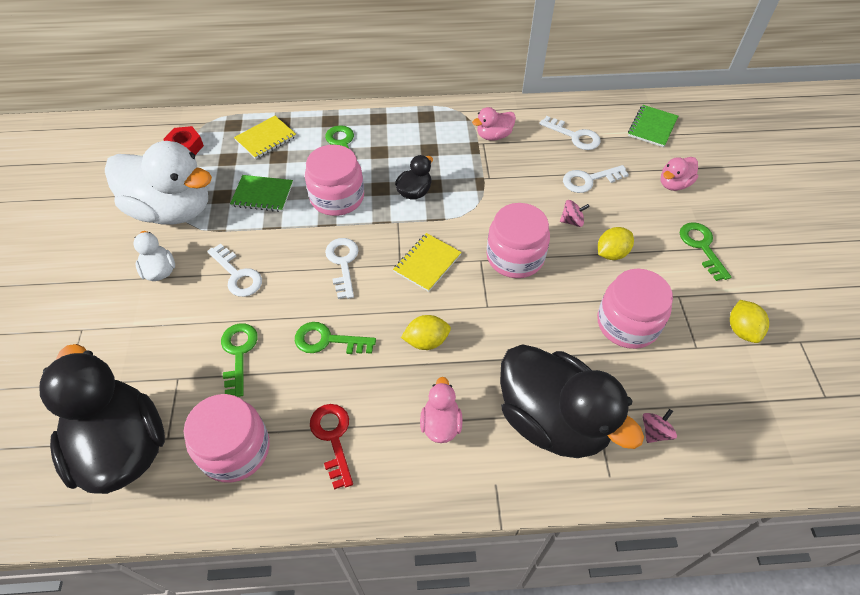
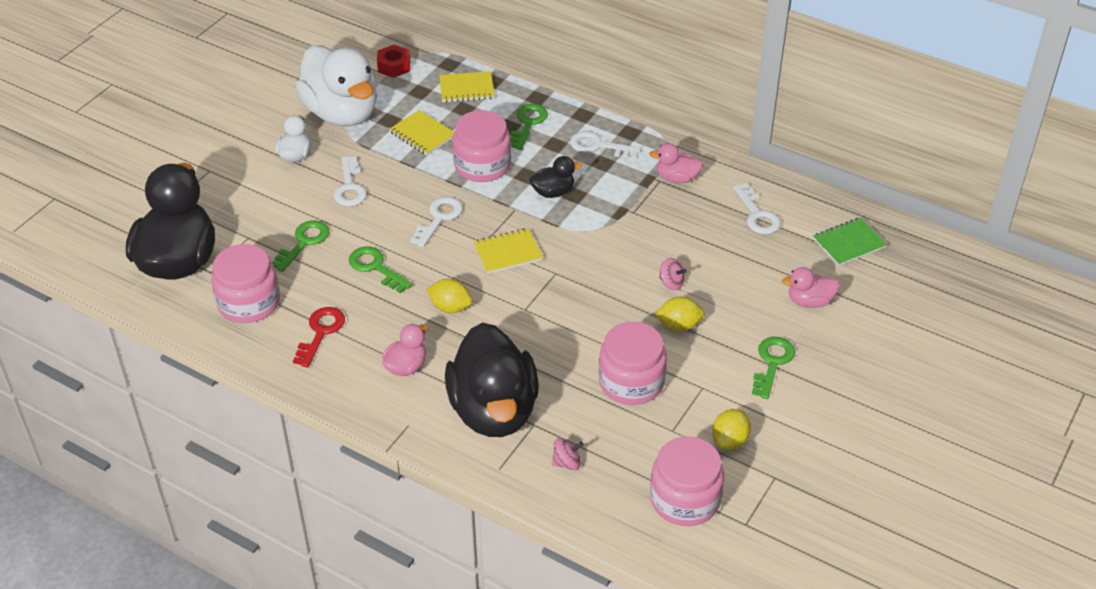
camera: 35 degrees right, 10 degrees down
(262, 195) = (422, 134): green notebook -> yellow notebook
(515, 257) = (588, 285): pink jar -> pink jar (685, 499)
(589, 180) = (727, 258): white key -> white key (598, 146)

